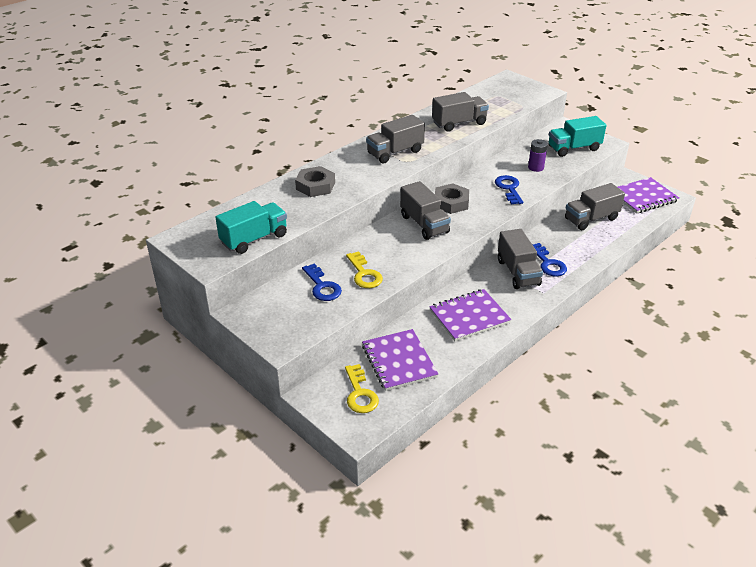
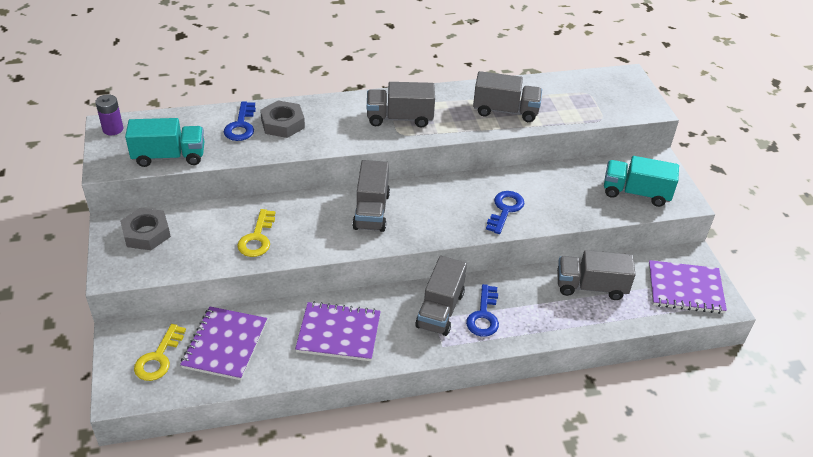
camera: 30 degrees right, 5 degrees up
(322, 286) = (207, 232): blue key -> blue key (241, 126)
(451, 202) = (425, 199): grey nut -> grey nut (146, 233)
(535, 167) = (563, 197): purple battery -> purple battery (113, 129)

